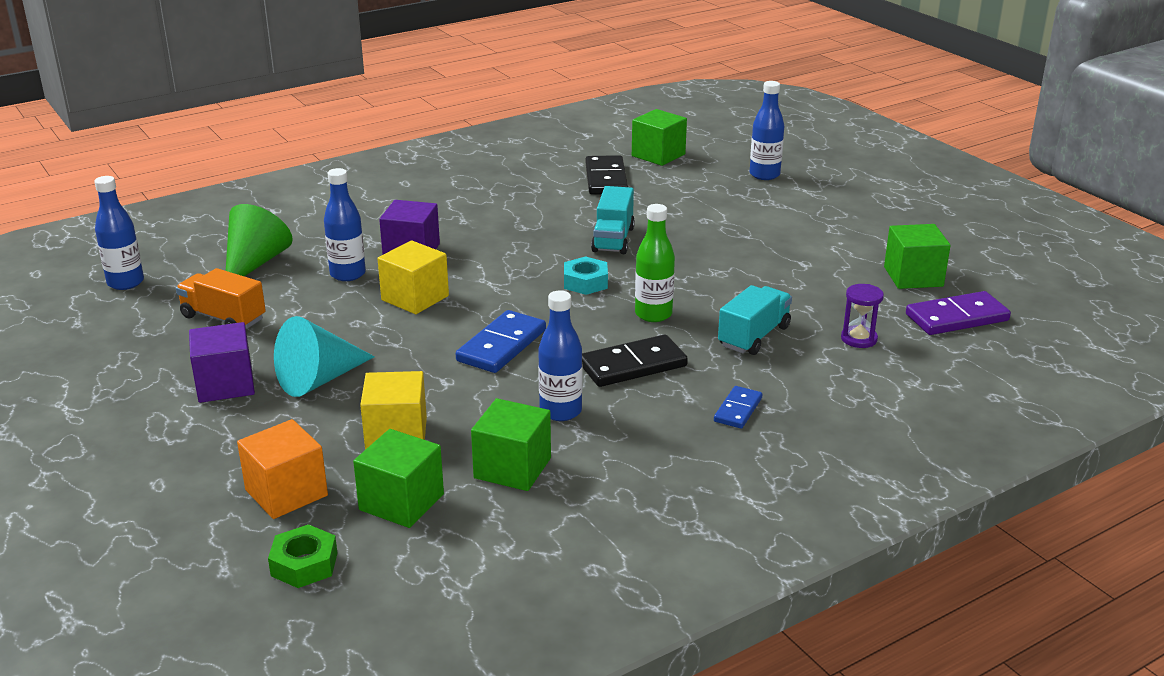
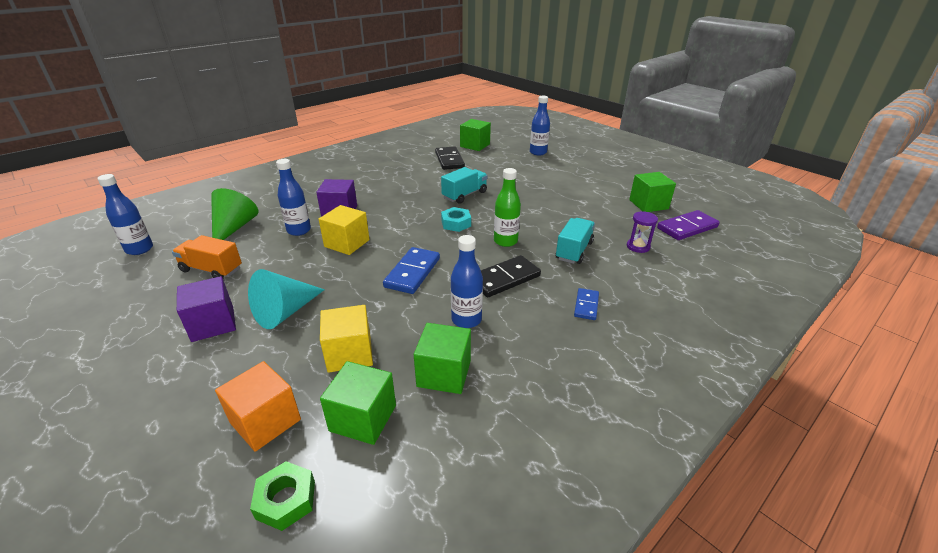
camera: 10 degrees left, 5 degrees up
(613, 239) = (464, 195): turquoise truck -> turquoise truck turned 135 degrees counterclockwise

